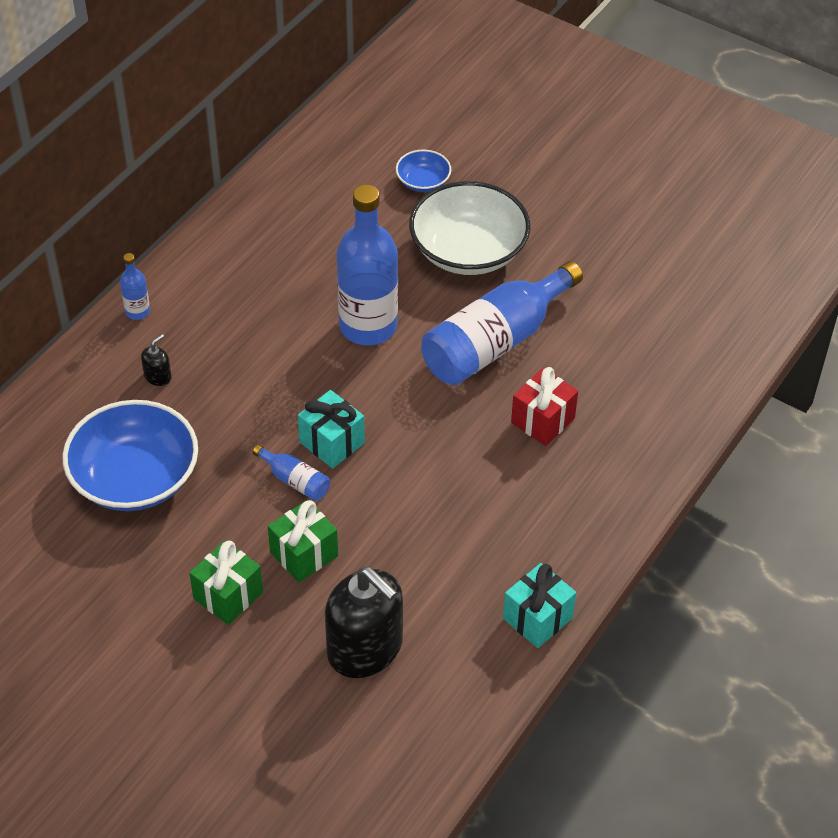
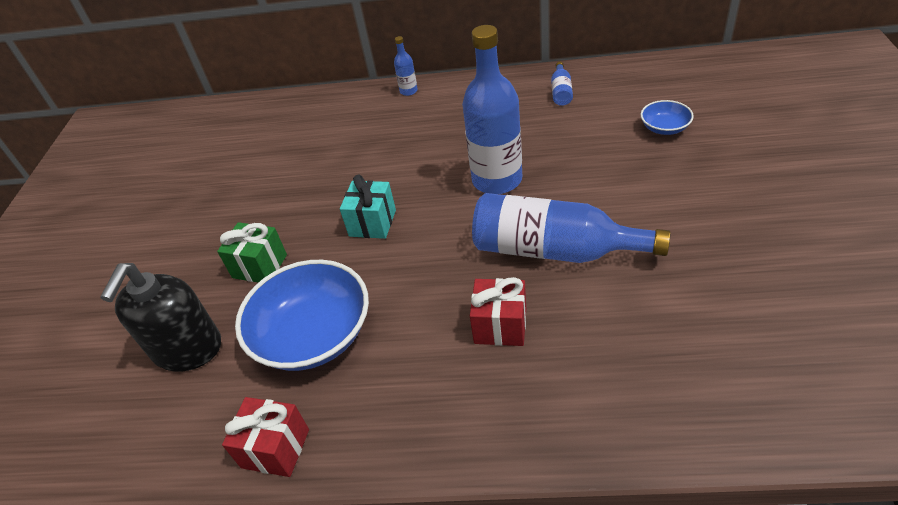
camera: 65 degrees right, 5 degrees down
(135, 478) = (276, 161): blue bowl -> blue bowl (313, 335)
(158, 376) = (364, 125): black soap dispenser -> none
(228, 595) = (202, 251): green gift -> none
(295, 481) = (324, 225): blue bottle -> blue bottle (561, 92)
(468, 250) = (629, 184): white bowl -> none
(537, 618) = (275, 448): turquoise gift -> red gift

